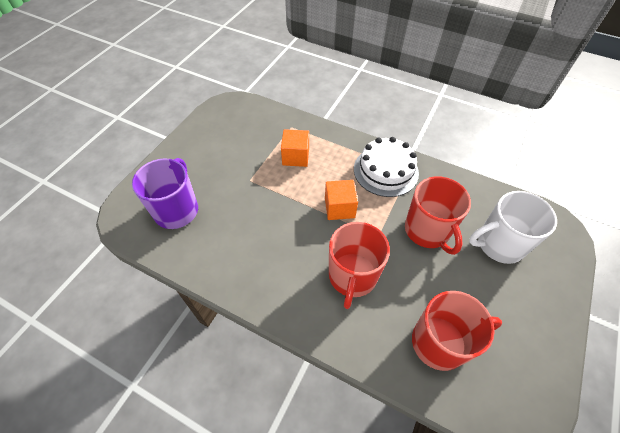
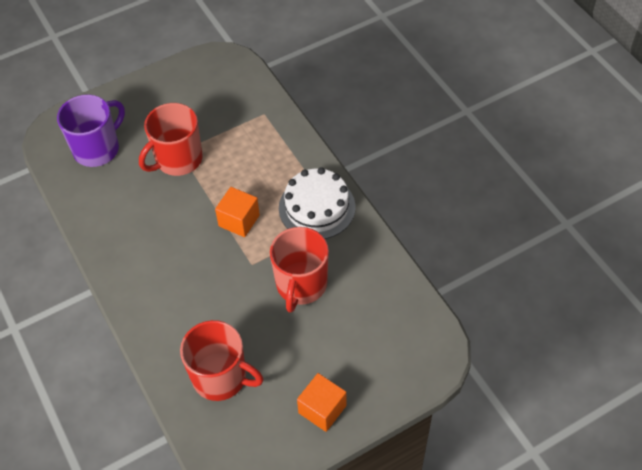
camera: 35 degrees right, 0 degrees up
(295, 157) = (241, 149): orange cube -> orange cube (322, 409)
(352, 276) = (196, 286): red mug -> red mug (178, 159)
(499, 244) = (357, 334): white mug -> none

